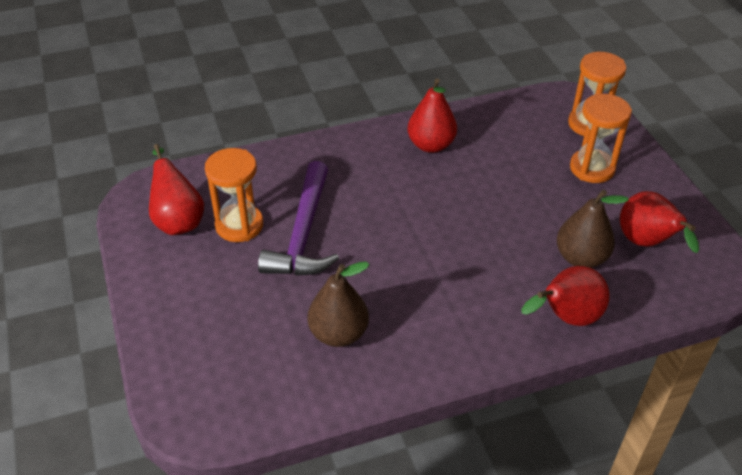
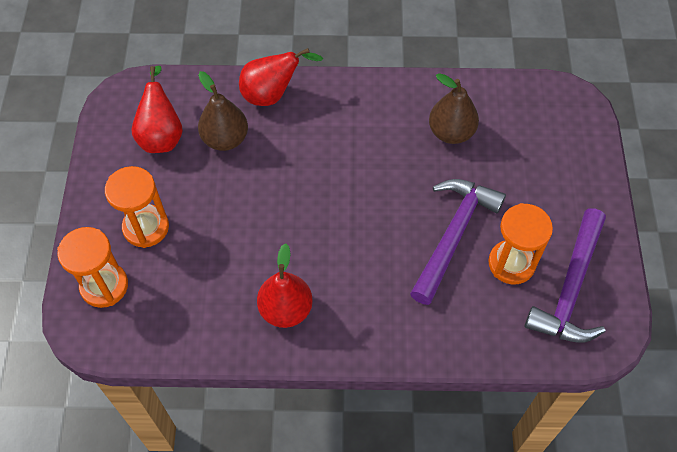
camera: 160 degrees left, 15 degrees up
(178, 220) = (570, 288): red pear -> purple hammer

